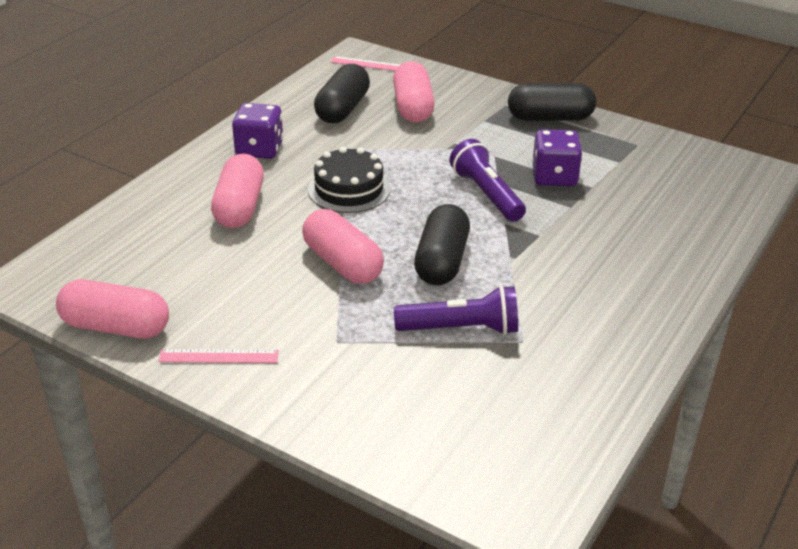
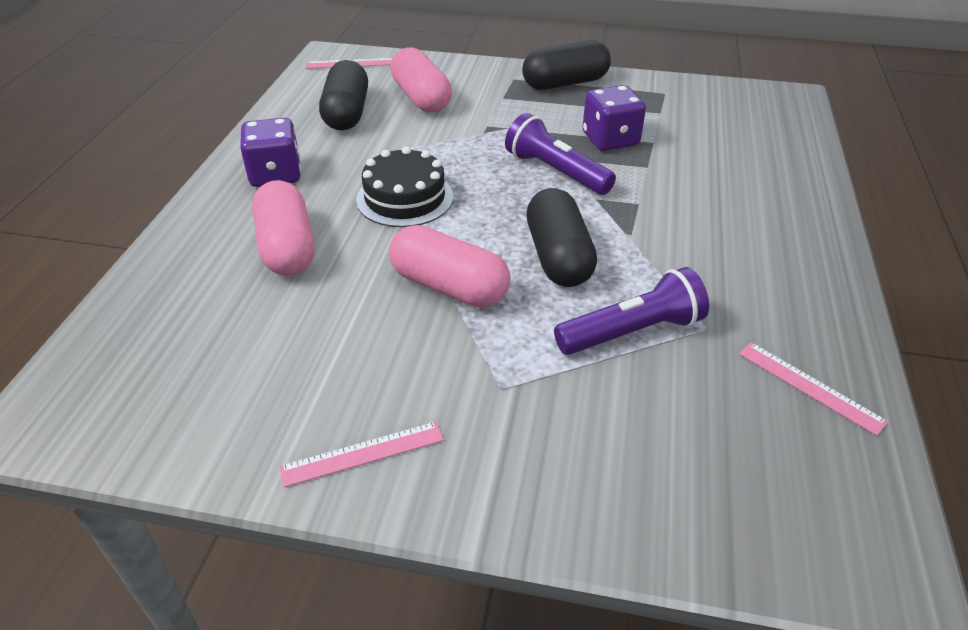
camera: 20 degrees left, 5 degrees up
(116, 327) = (198, 451): pink capsule -> none
(572, 400) = (810, 386): none -> pink ruler

